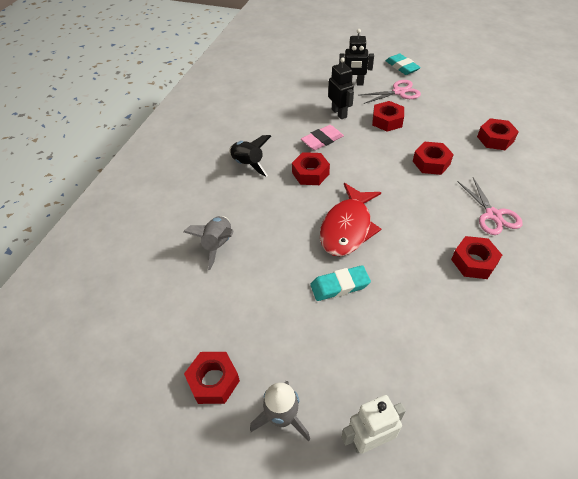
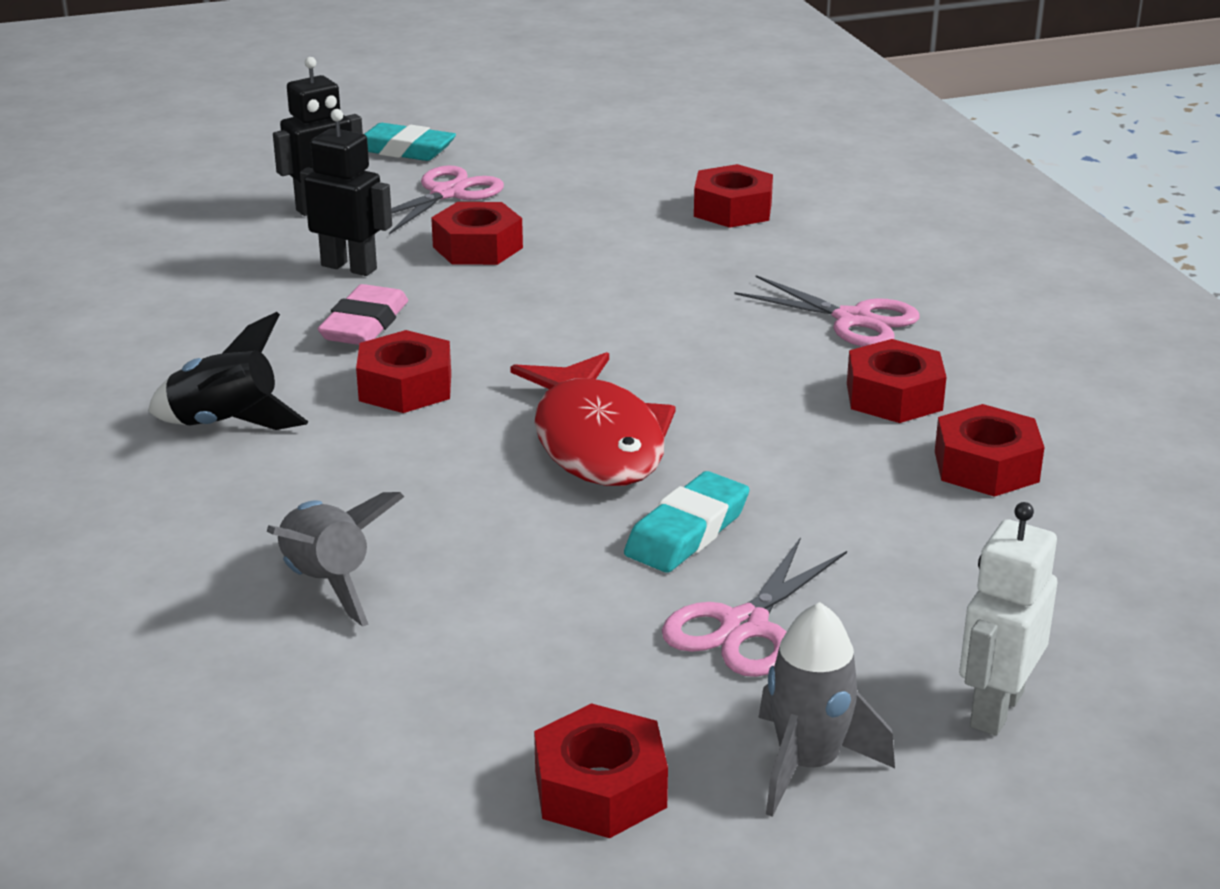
camera: 40 degrees left, 20 degrees down
(319, 340) = (744, 626): none -> pink scissors
(431, 163) = (650, 284): red nut -> red nut (986, 466)

